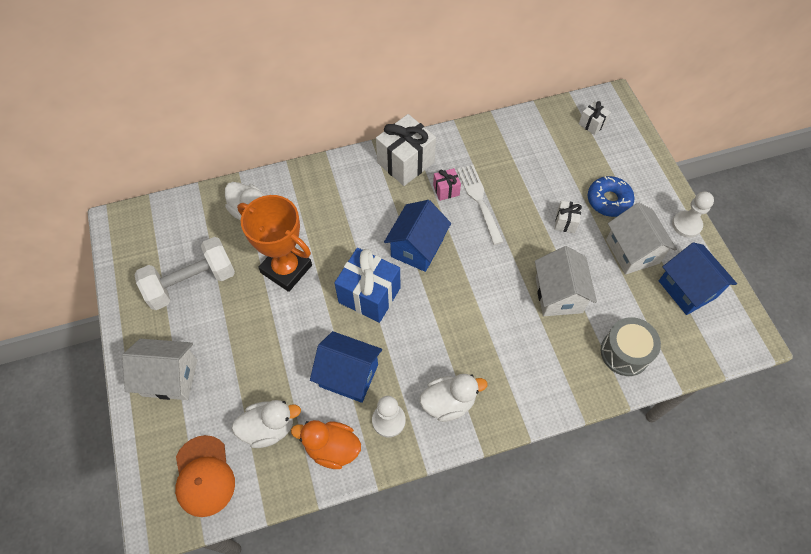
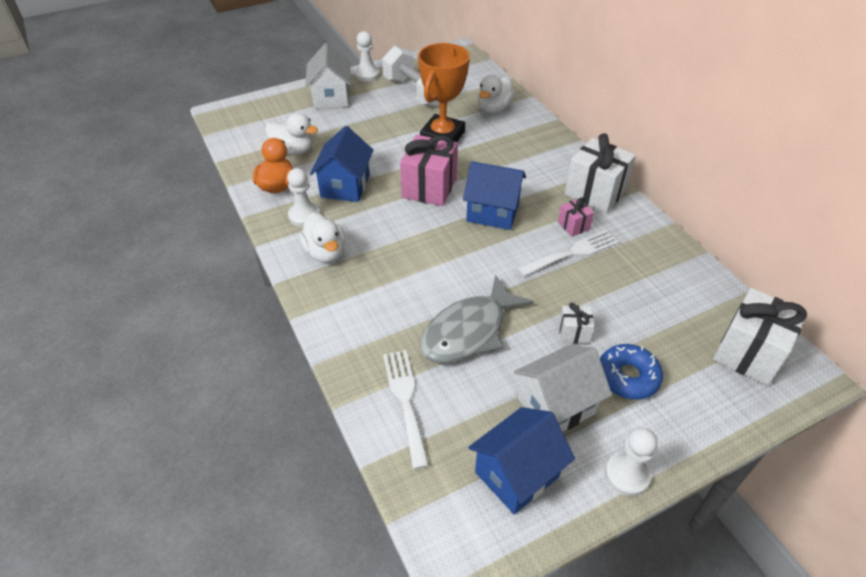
camera: 80 degrees right, 15 degrees down
(132, 331) = (367, 74): none -> white pawn
(204, 476) = (253, 126): orange cap -> none
(269, 428) = (293, 150): white duck -> white duck turned 45 degrees counterclockwise
(369, 295) = (429, 188): blue gift -> pink gift
(558, 295) = (468, 331): white house -> grey fish
(592, 124) = (748, 353): white gift -> white gift, size x2.03
(625, 352) = (405, 401): grey drum -> white fork

